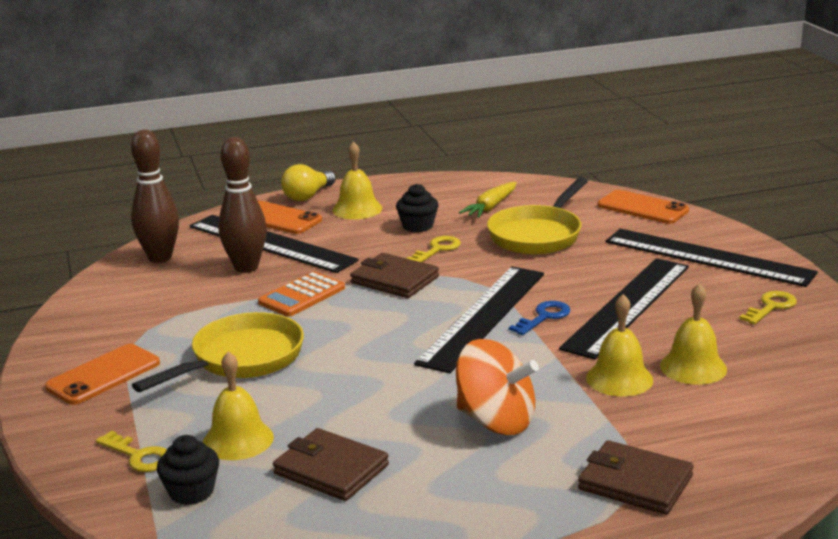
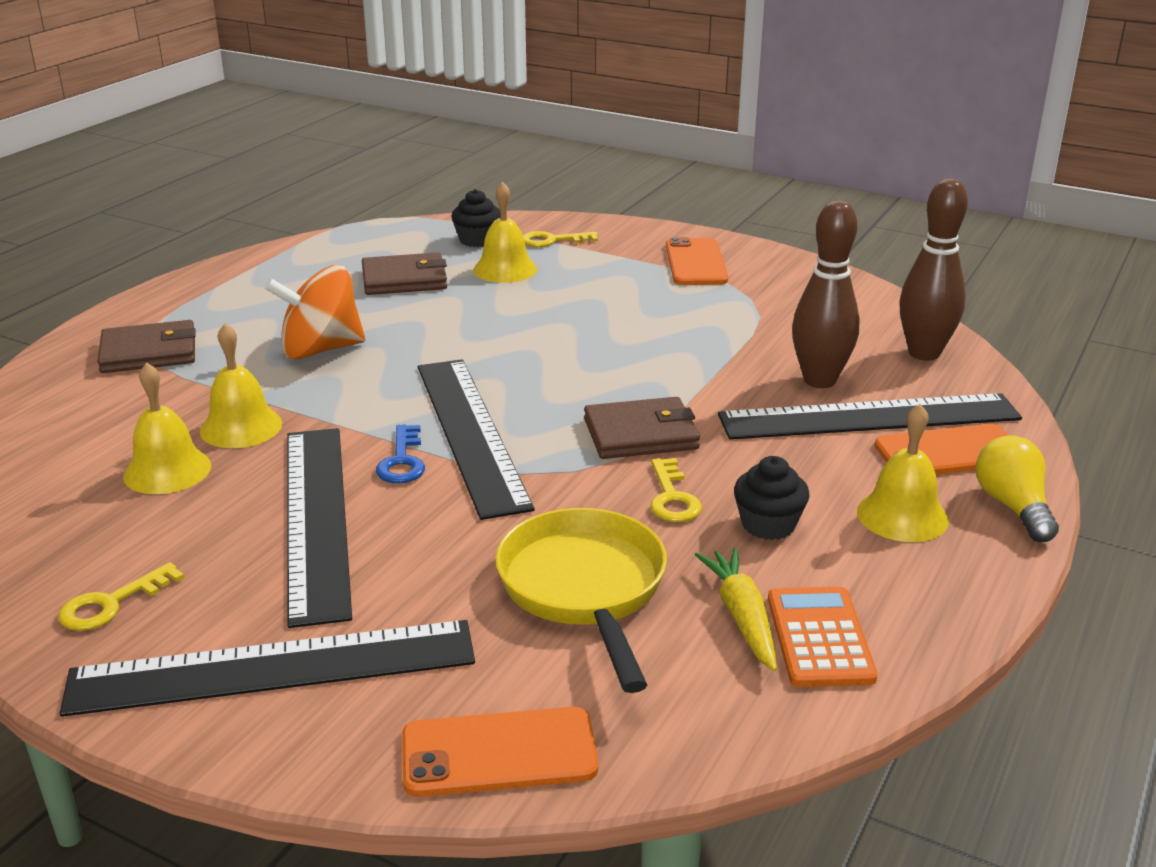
camera: 135 degrees right, 5 degrees up
(241, 359) = (620, 310): yellow pan -> none
(302, 295) = (696, 377): orange calculator -> orange calculator (819, 638)
(771, 307) = (111, 603): yellow key -> yellow key turned 45 degrees clockwise

